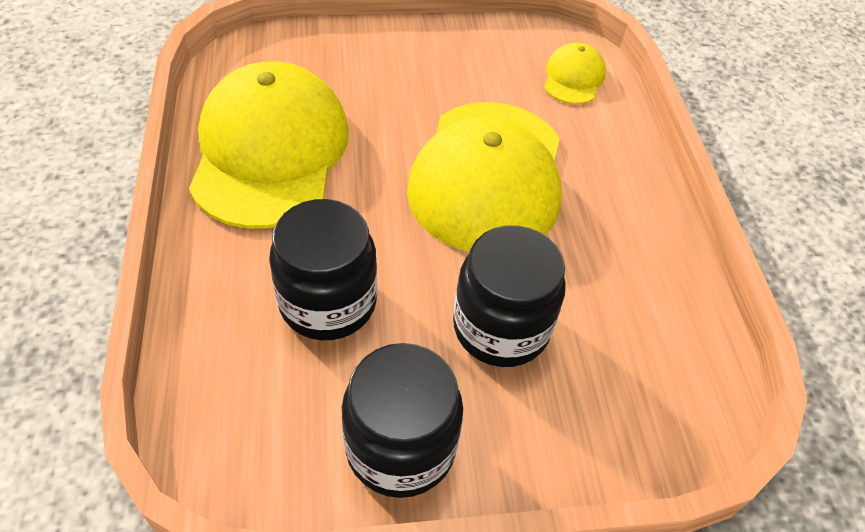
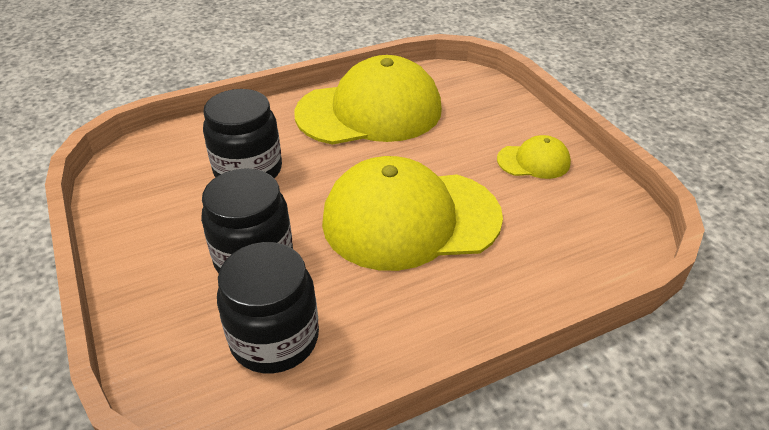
camera: 75 degrees right, 10 degrees down
(400, 447) = (141, 230): black jar -> black jar (274, 339)
(573, 78) = (582, 249): yellow cap -> yellow cap (533, 161)

